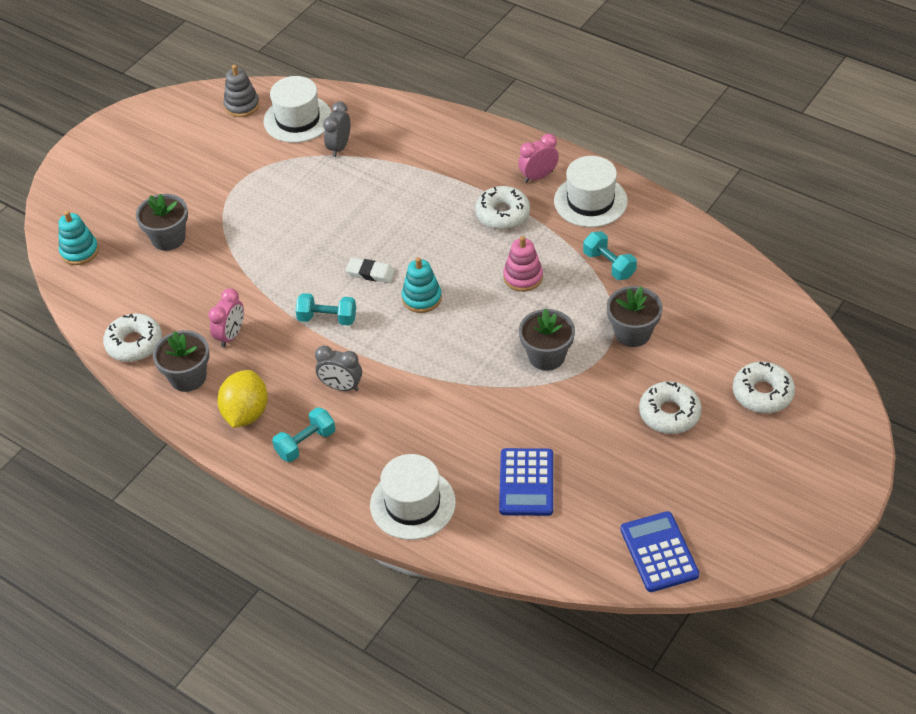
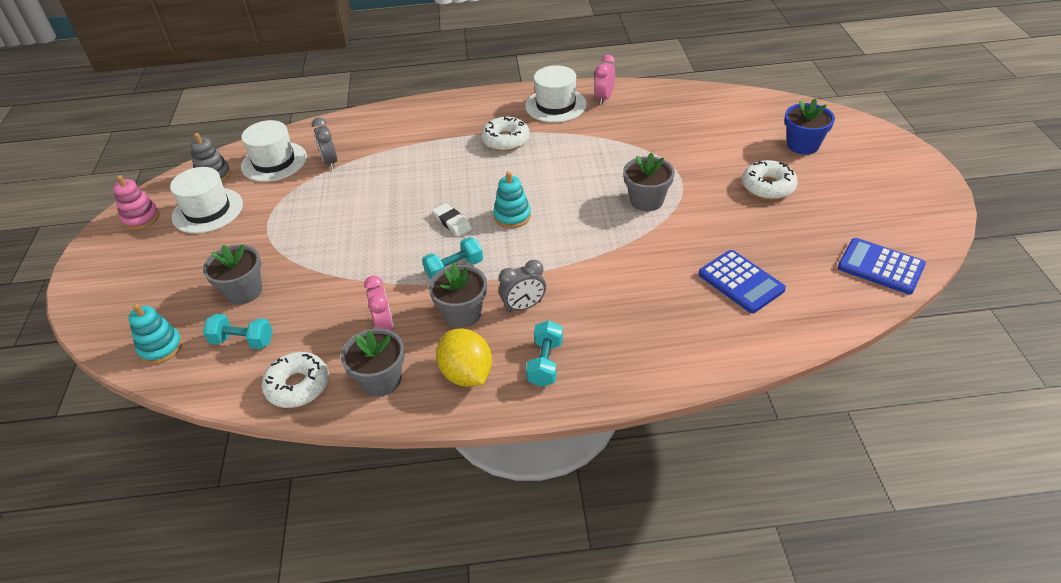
camera: 40 degrees left, 5 degrees down
(370, 273) = (452, 222): white eraser -> white eraser turned 75 degrees clockwise
(412, 504) = (683, 349): white hat -> white hat (207, 210)
(523, 277) = (568, 166): pink stacking toy -> pink stacking toy (141, 218)
(538, 176) = (503, 109): pink clock -> pink clock (604, 98)
(609, 265) = (615, 131): turquoise dumbbell -> turquoise dumbbell (242, 341)
(632, 333) = (682, 157): grey flower pot -> grey flower pot (462, 314)
(762, 393) = (803, 145): white donut -> blue flower pot

